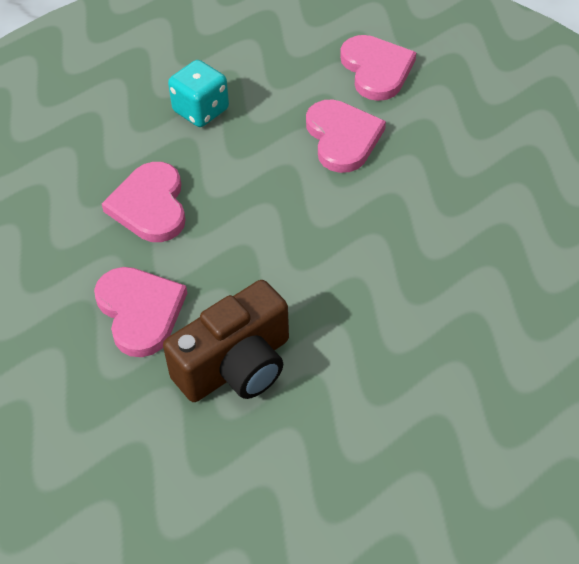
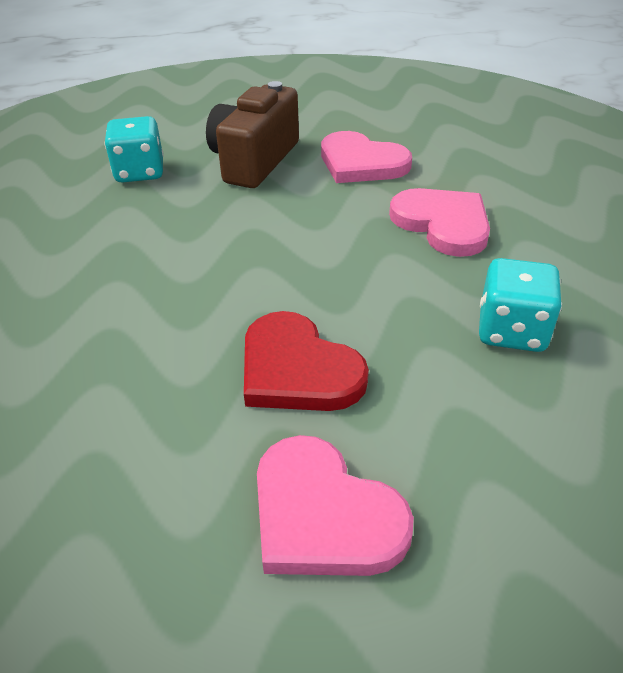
camera: 150 degrees right, 10 degrees down
(342, 138) = (297, 369): pink heart -> red heart
(360, 402) = (140, 172): none -> turquoise dice

